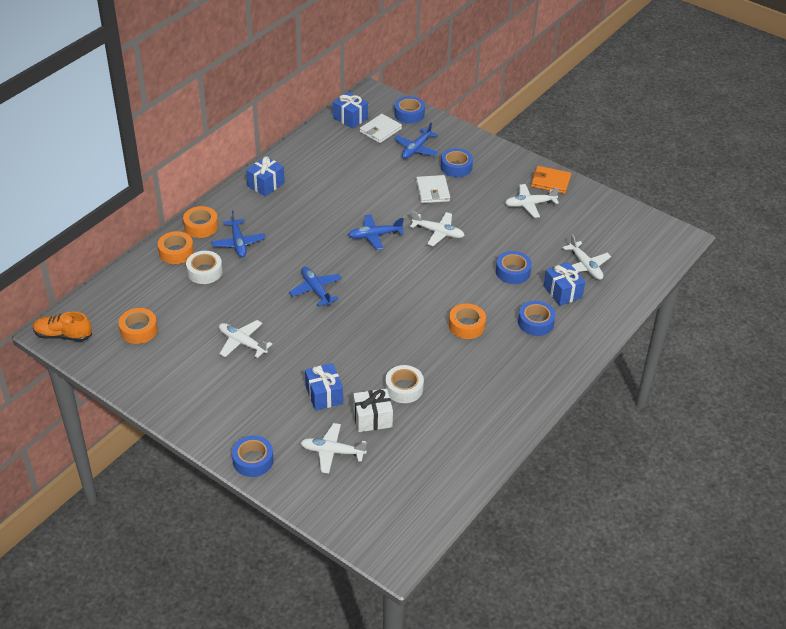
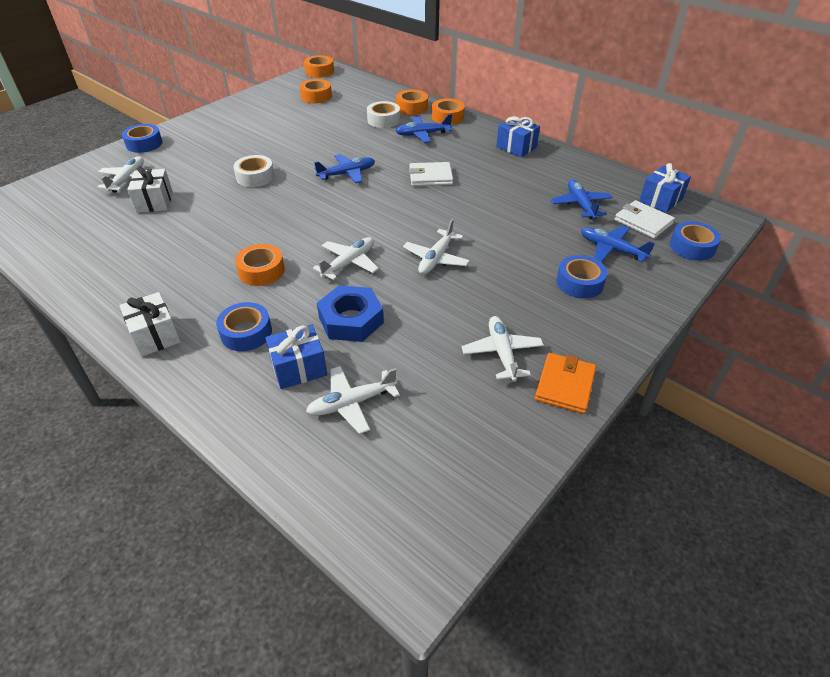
camera: 95 degrees right, 0 degrees up
(63, 335) = (319, 71): orange shoe -> orange tape
(242, 343) = (285, 138): white plane -> white plane (349, 263)
(324, 395) = (200, 176): blue gift -> none
(374, 236) = (431, 211): blue plane -> blue plane (580, 205)
(404, 388) = (184, 222): white tape -> white tape (255, 177)
(432, 191) = (521, 258): white wallet -> white wallet (430, 177)
(513, 272) = (351, 320): blue tape -> blue nut
(548, 370) = (155, 335): none -> white gift

